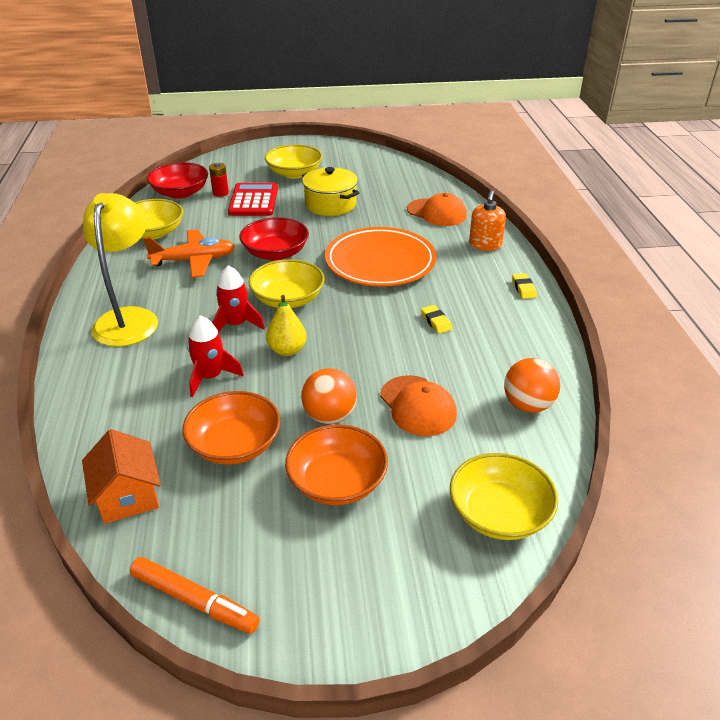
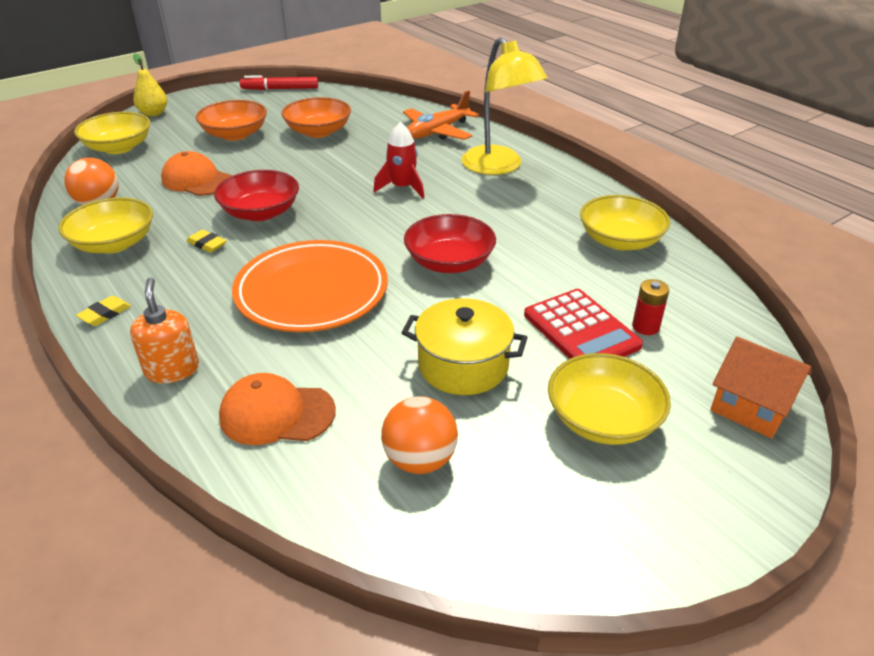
camera: 150 degrees right, 0 degrees up
(128, 496) = (357, 103): orange house -> orange house (751, 407)
(180, 193) = (696, 306): red bowl -> red bowl (260, 212)
(194, 261) = (524, 226): orange plane -> orange plane (438, 132)
(194, 601) = (280, 89): orange marker -> red marker
(210, 377) = (378, 154): red rocket -> none
(287, 350) = (336, 184): yellow pear -> yellow pear (153, 113)
(288, 299) = (379, 220): yellow bowl -> yellow bowl (114, 243)
(329, 416) = (264, 158): orange ball -> orange ball (420, 460)
(523, 288) = (105, 314): yellow eraser -> yellow eraser turned 75 degrees clockwise

